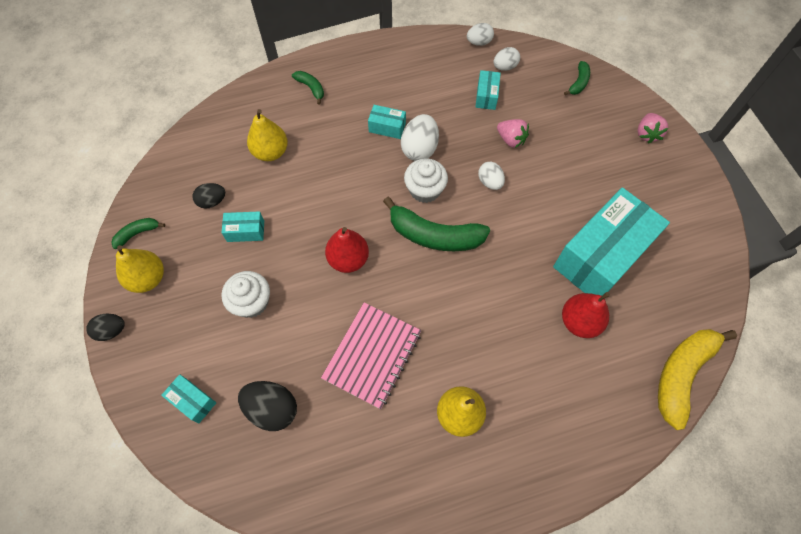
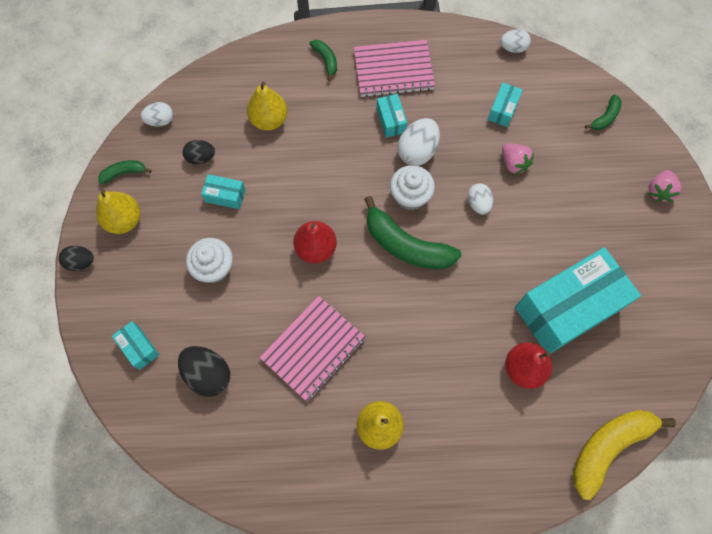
camera: 15 degrees right, 5 degrees up
(376, 83) = (393, 70): none -> pink notebook
(387, 127) = (391, 120): turquoise box -> turquoise box turned 45 degrees clockwise
(505, 67) = (532, 82): white egg -> white egg (160, 121)

